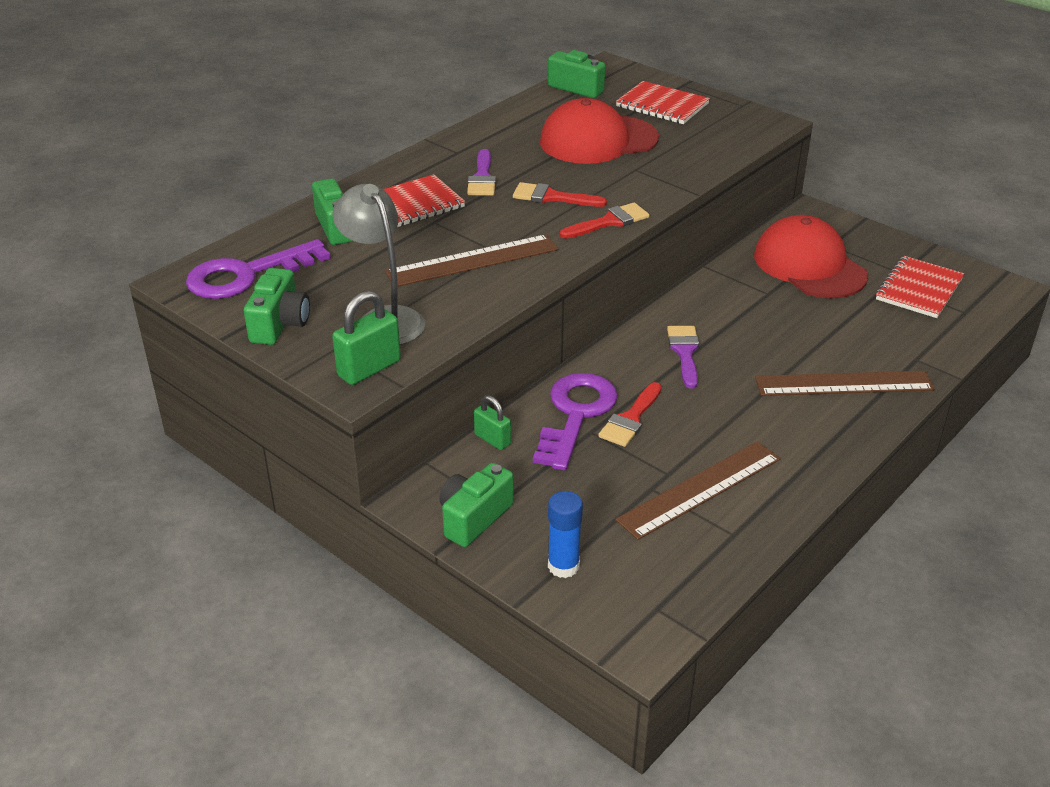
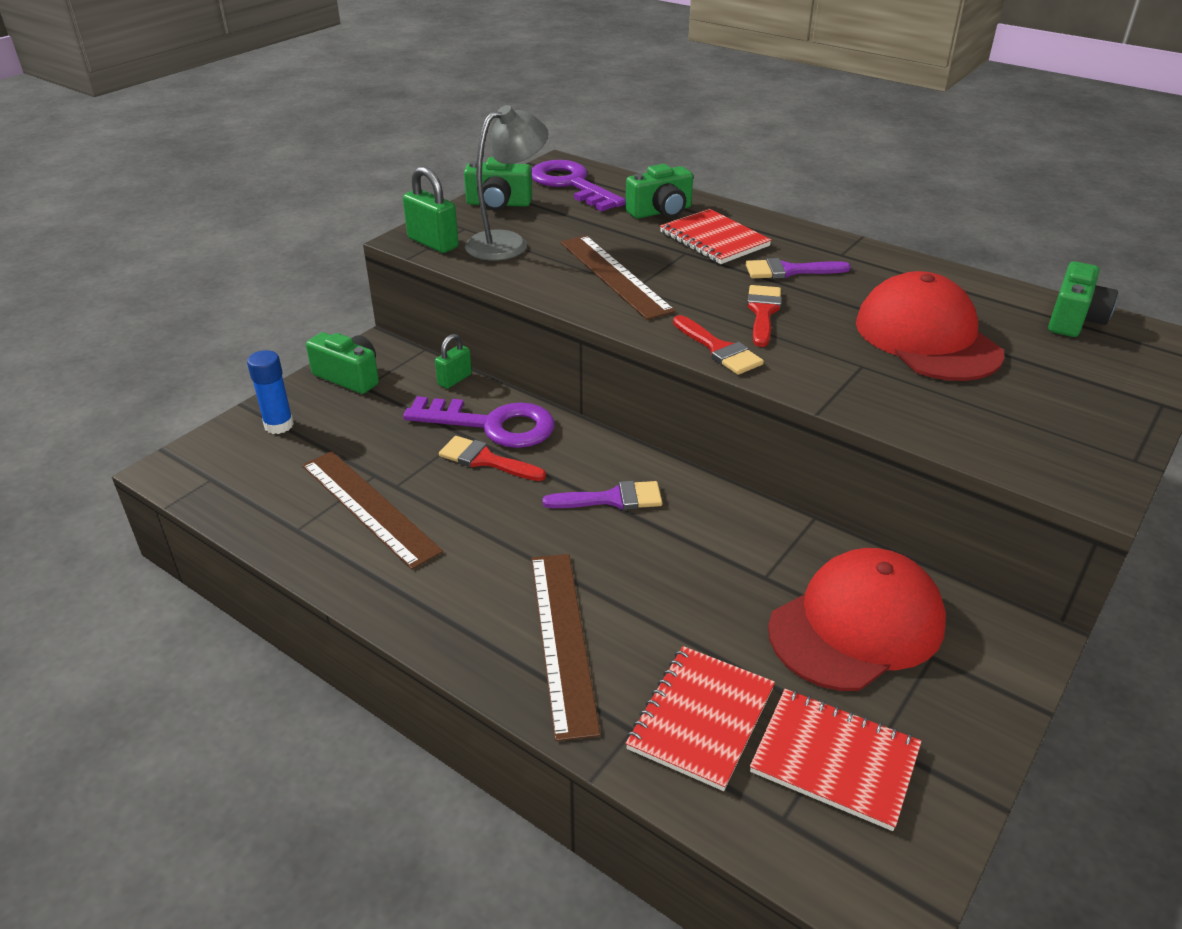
camera: 85 degrees right, 0 degrees up
(662, 105) = (1072, 385): red notebook -> red notebook (701, 718)

